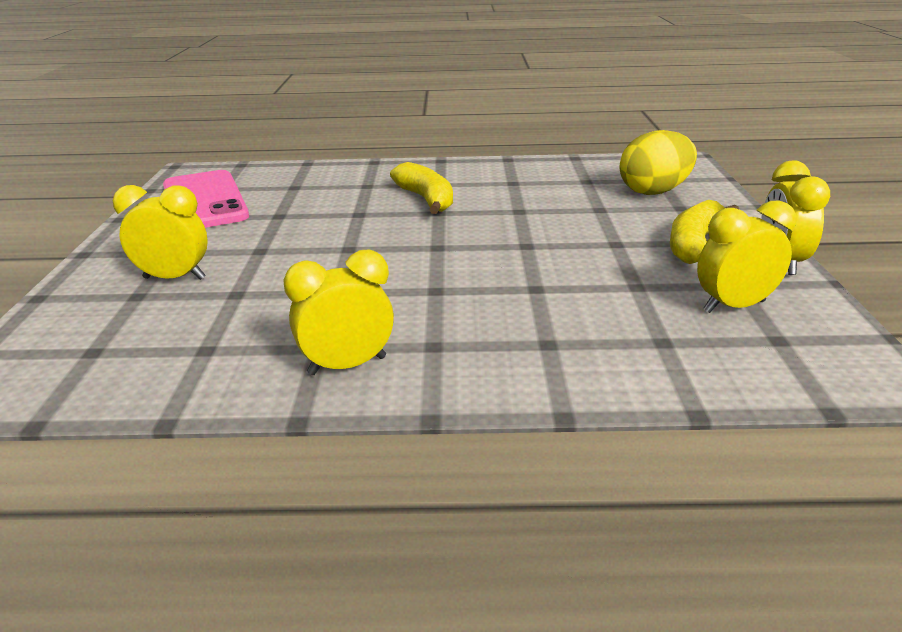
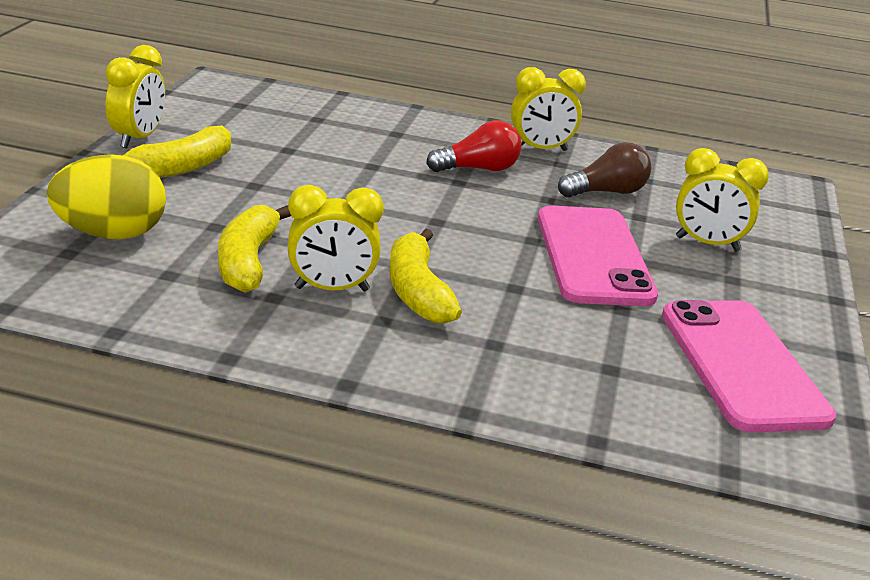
camera: 170 degrees left, 0 degrees up
(265, 315) = (606, 192): none -> brown light bulb
(293, 245) = (593, 256): none -> pink phone
(420, 311) = (478, 169): none -> red light bulb
(549, 194) = (248, 261): none -> yellow banana
(734, 306) = (236, 123): yellow clock -> yellow clock (332, 289)

